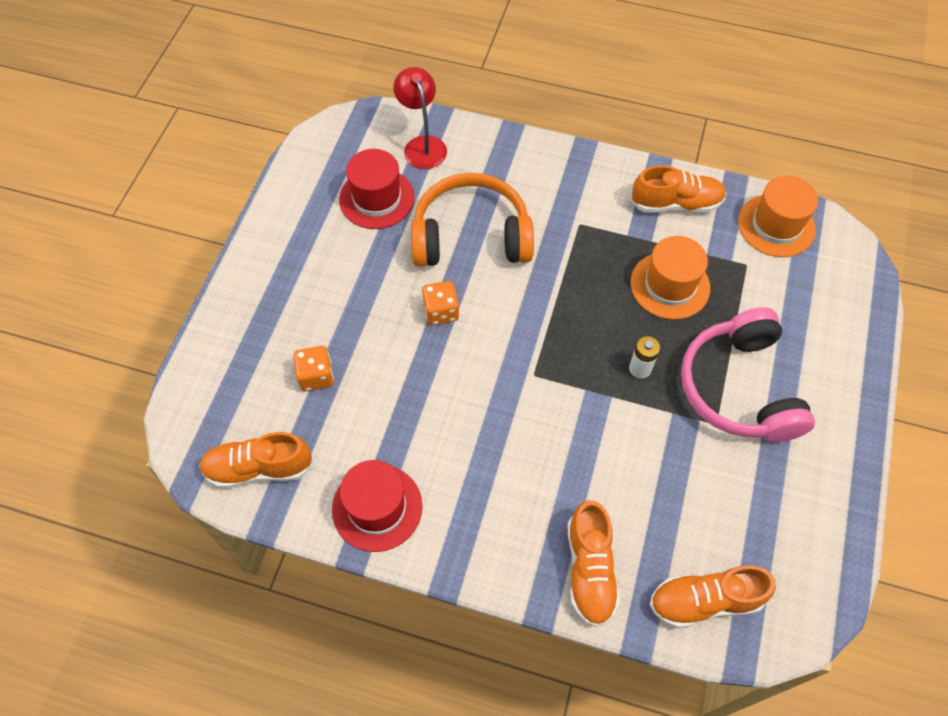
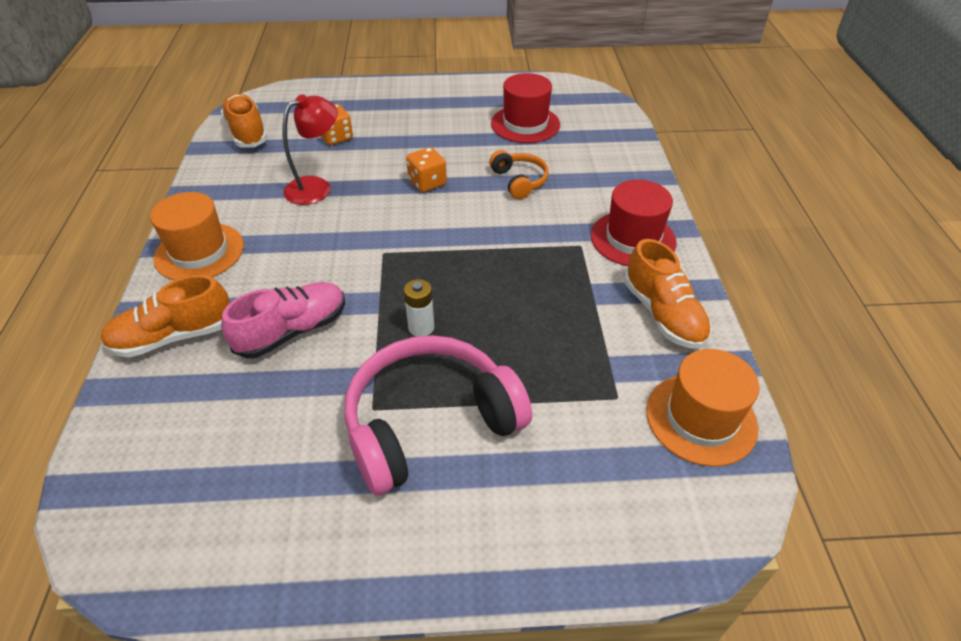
camera: 70 degrees right, 15 degrees down
(377, 507) = (222, 194): red hat -> red hat (633, 239)
(422, 145) = (600, 133): red lamp -> red lamp (316, 187)
(471, 236) = (519, 181): orange headphones -> orange headphones, size x0.50
(613, 468) = (293, 331): none -> pink shoe
(670, 285) = (544, 331): orange hat -> orange hat (199, 252)
(705, 600) = (141, 440): orange shoe -> none

